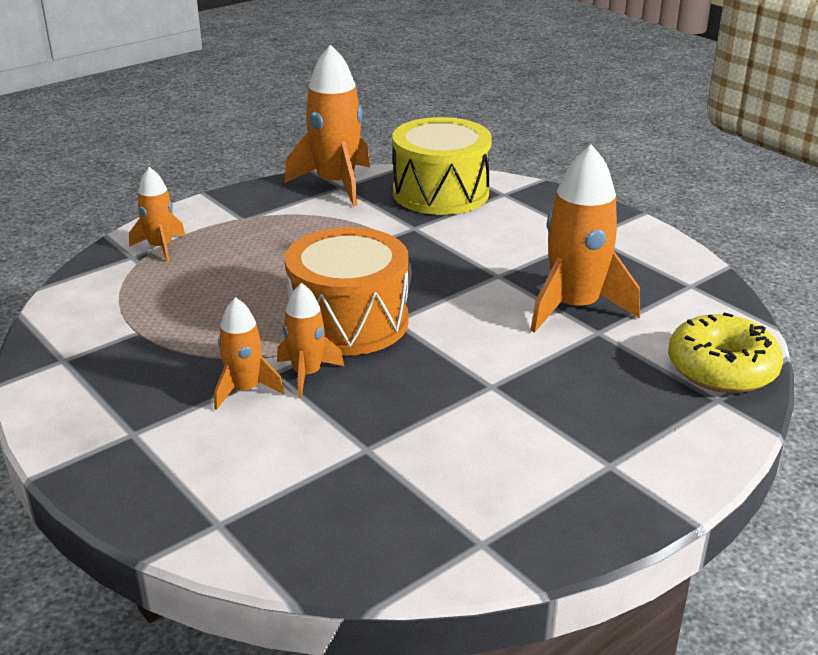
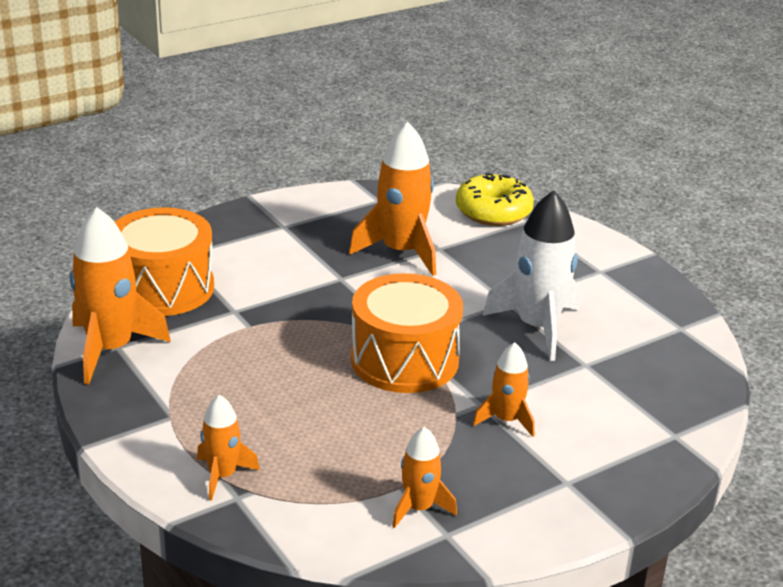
camera: 85 degrees left, 0 degrees up
(307, 374) = (485, 386): orange rocket -> orange rocket (419, 508)
(440, 193) = (163, 288): yellow drum -> orange drum
(441, 410) = (537, 327): none -> white rocket

